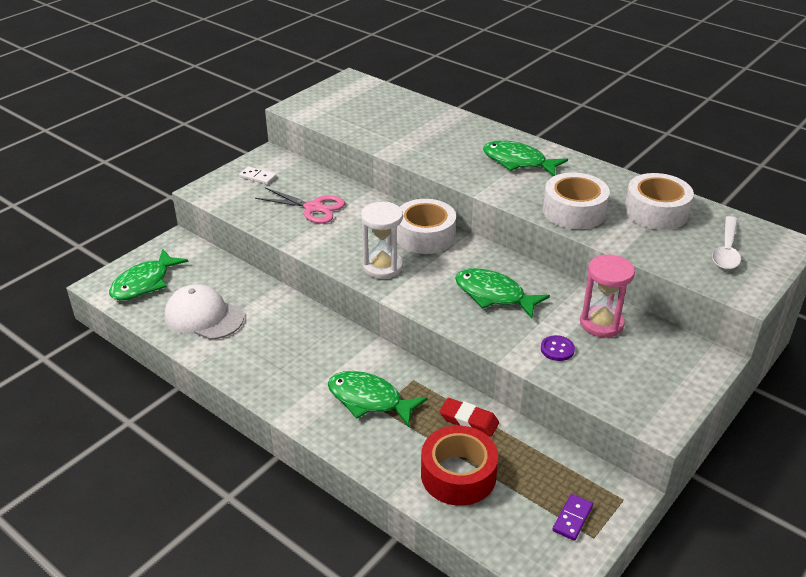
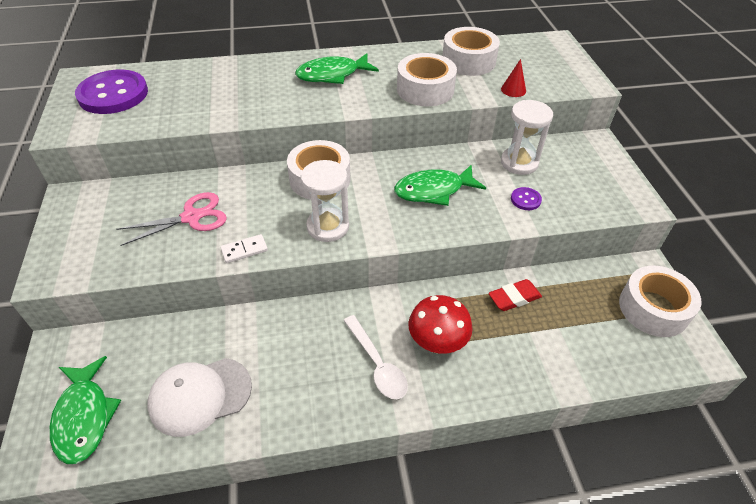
camera: 50 degrees left, 10 degrees up
(258, 177) = (91, 224): white domino -> white domino (244, 250)
(353, 99) = (113, 94): none -> purple button
(369, 400) = (437, 343): green fish -> red mushroom
(458, 475) = (566, 342): red tape -> none
(572, 518) = (653, 308): purple domino -> white tape
(601, 323) = (519, 163): pink hourglass -> white hourglass
(654, 254) = (513, 90): none -> red cone
(726, 250) = (540, 63): white spoon -> white spoon (377, 364)

